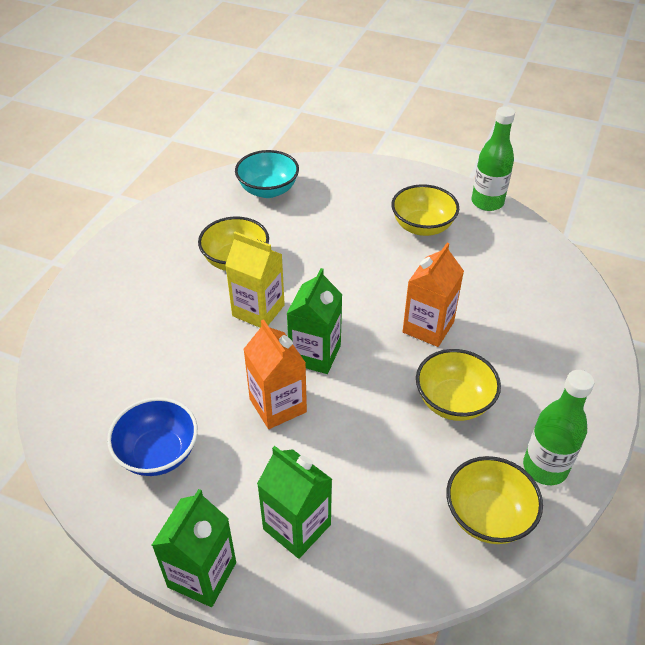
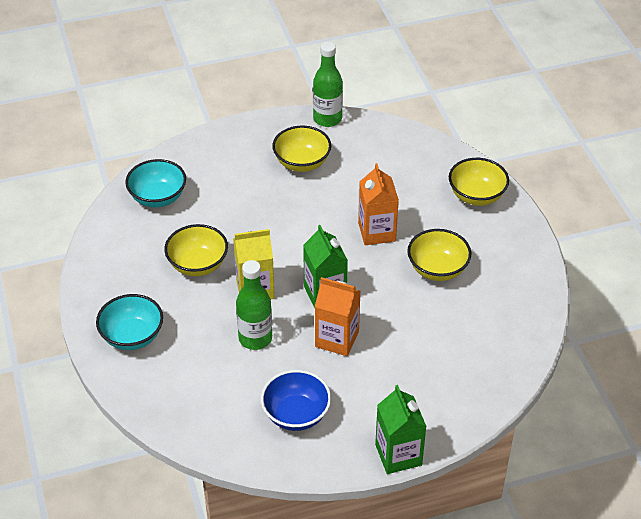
camera: 40 degrees left, 0 degrees up
(116, 287) = (132, 336): none -> turquoise bowl
(297, 527) = (422, 395): green carton -> none
(488, 516) = (516, 320): yellow bowl -> yellow bowl (476, 196)
(545, 467) = (521, 274): green bottle -> green bottle (255, 338)

